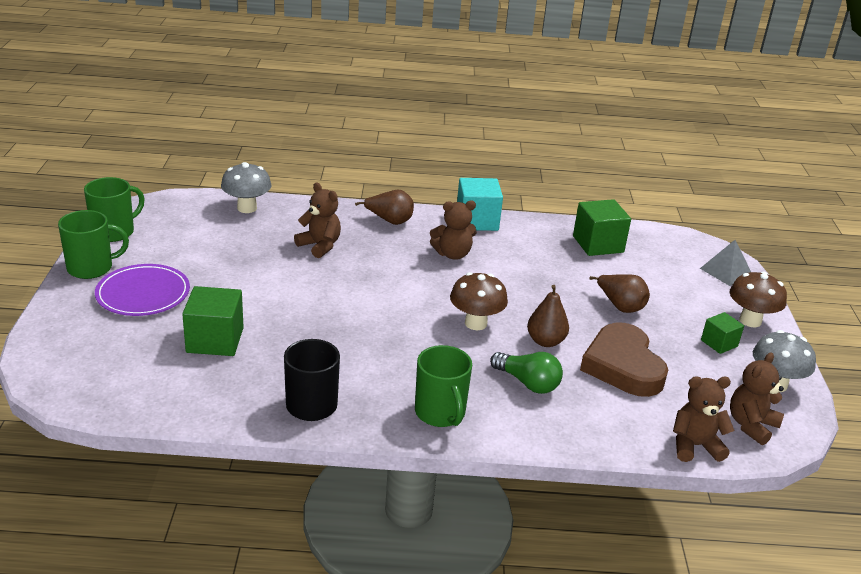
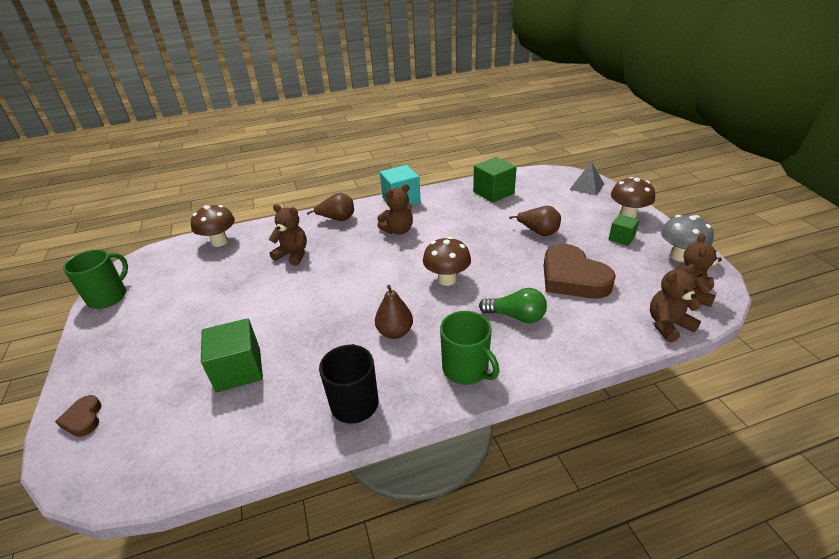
camera: 15 degrees left, 5 degrees up
(61, 335) = (83, 419): none -> brown heart
(91, 268) = (96, 337): green mug -> none
(143, 293) = (154, 346): purple plate -> none
(247, 208) = (219, 242): grey mushroom -> brown mushroom
(545, 341) = (506, 277): brown pear -> brown pear (395, 332)

